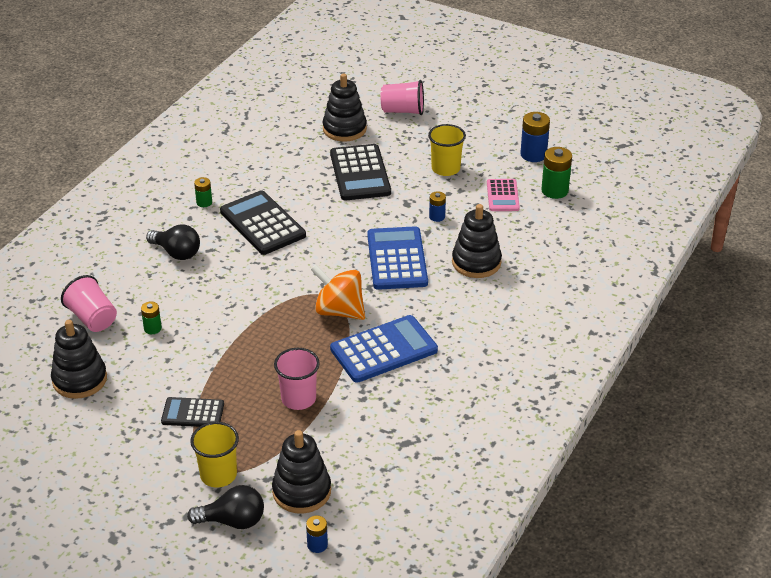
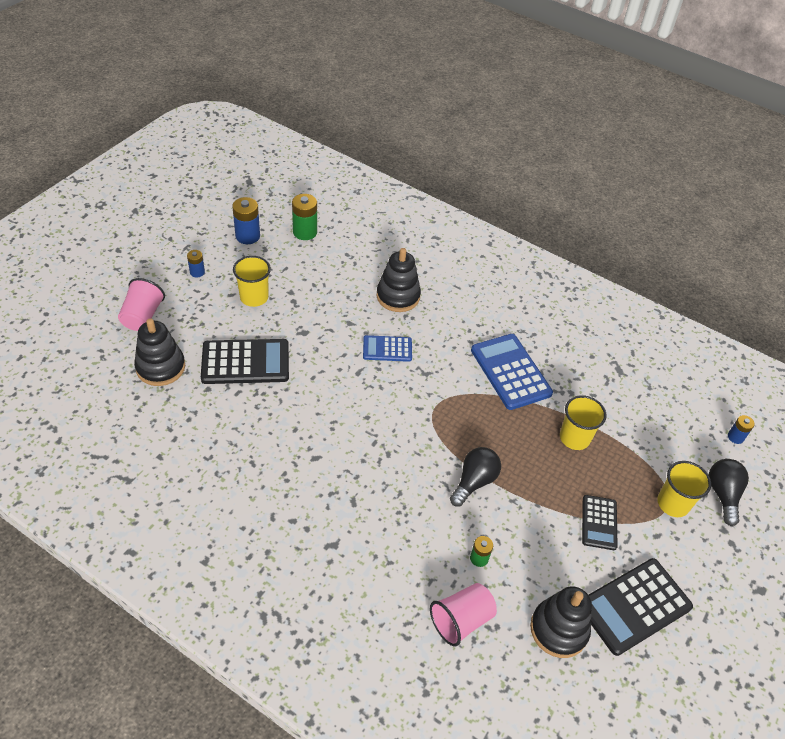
camera: 90 degrees left, 10 degrees up
(176, 253) = (354, 534): black light bulb -> black light bulb (474, 481)
(204, 202) = (266, 505): green battery -> none
(262, 223) = (315, 451): black calculator -> black calculator (634, 606)
(298, 399) = (574, 438): pink cup -> yellow cup
(301, 491) = (682, 443): black stacking toy -> none
(339, 311) = (458, 398): orange spinning top -> none
(397, 259) = (387, 349): blue calculator -> blue calculator, size x0.59
(437, 217) = (328, 313): blue battery -> blue battery (197, 272)
(502, 196) = (305, 265): pink calculator -> none

